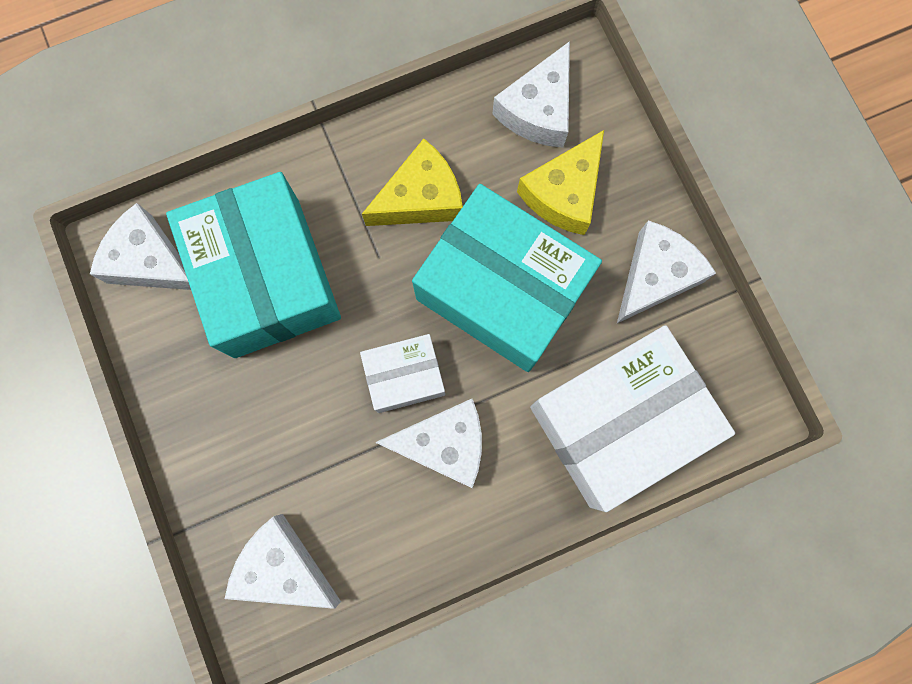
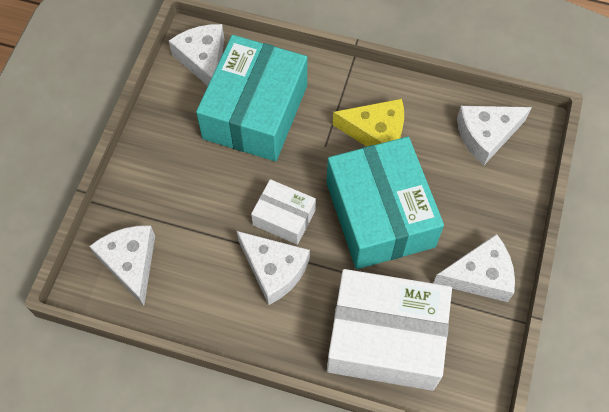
camera: 40 degrees right, 15 degrees down
(564, 193) = (463, 190): yellow cheese -> none

